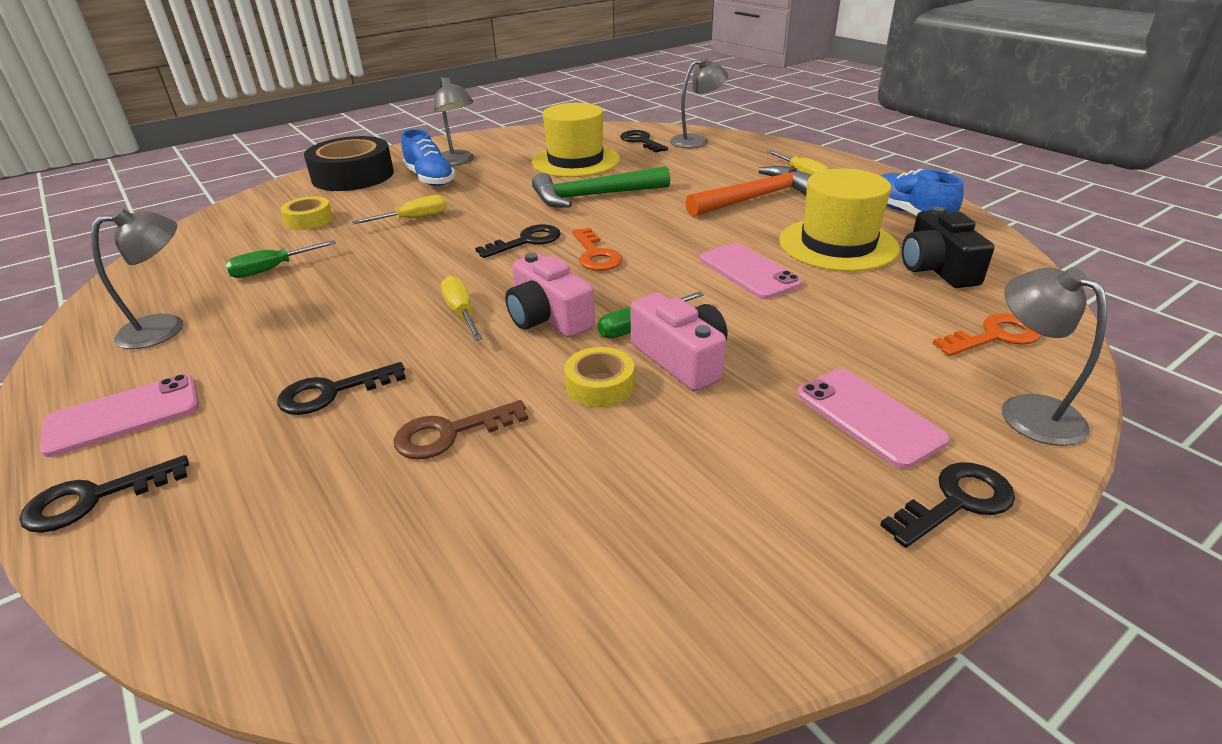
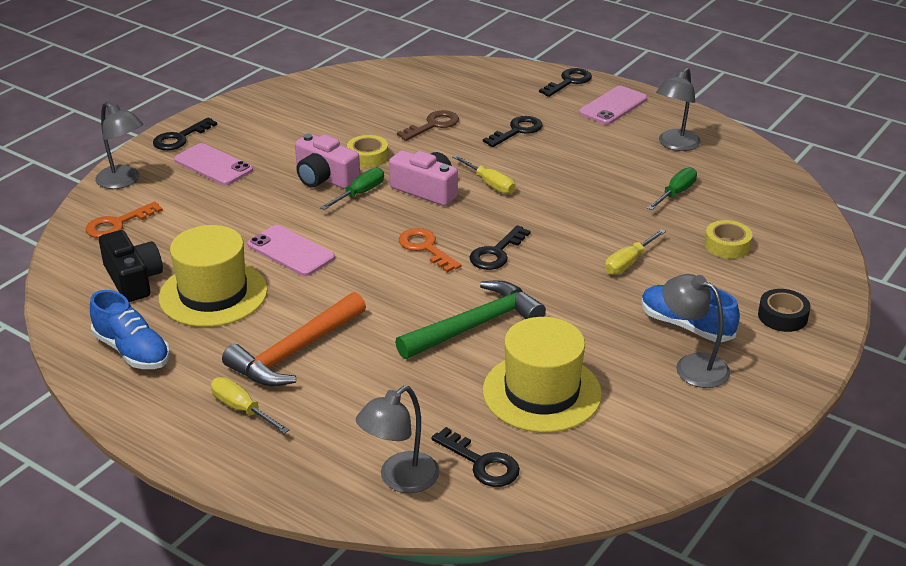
camera: 160 degrees right, 0 degrees up
(353, 176) = (782, 316): black tape -> black tape, size x0.50

